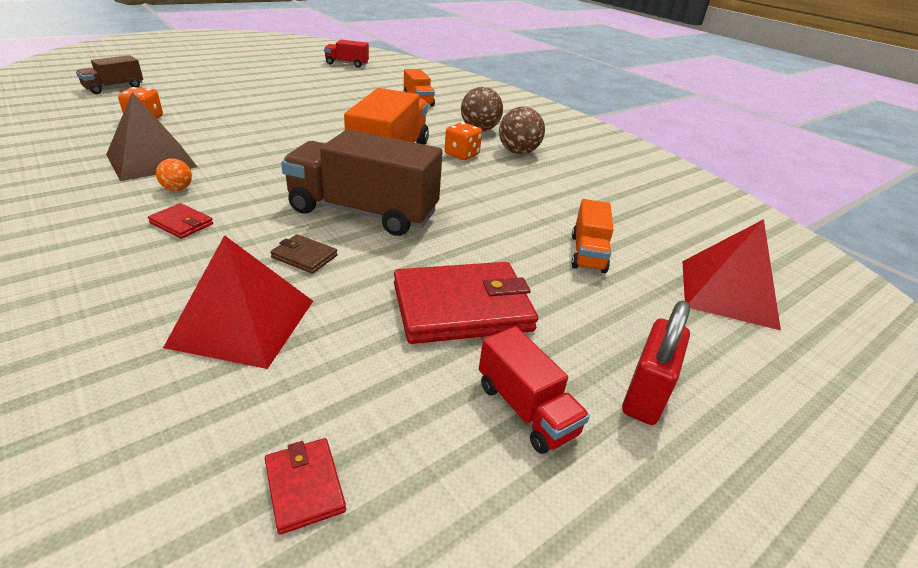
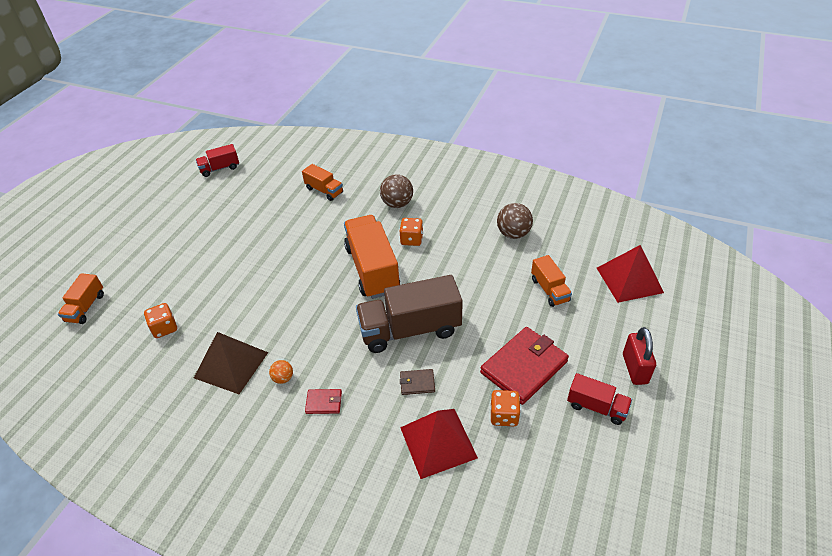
camera: 25 degrees left, 10 degrees up
(114, 88) = (86, 307): brown truck -> orange truck
(304, 486) = (550, 495): red wallet -> none
(368, 342) = (504, 415): none -> orange dice
(518, 152) = (442, 216): brown ball -> brown ball (513, 234)

